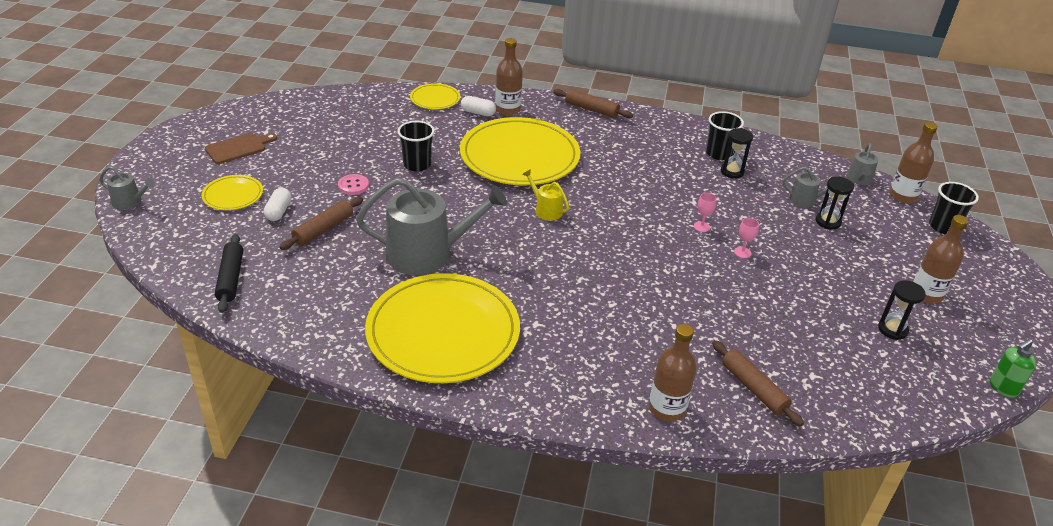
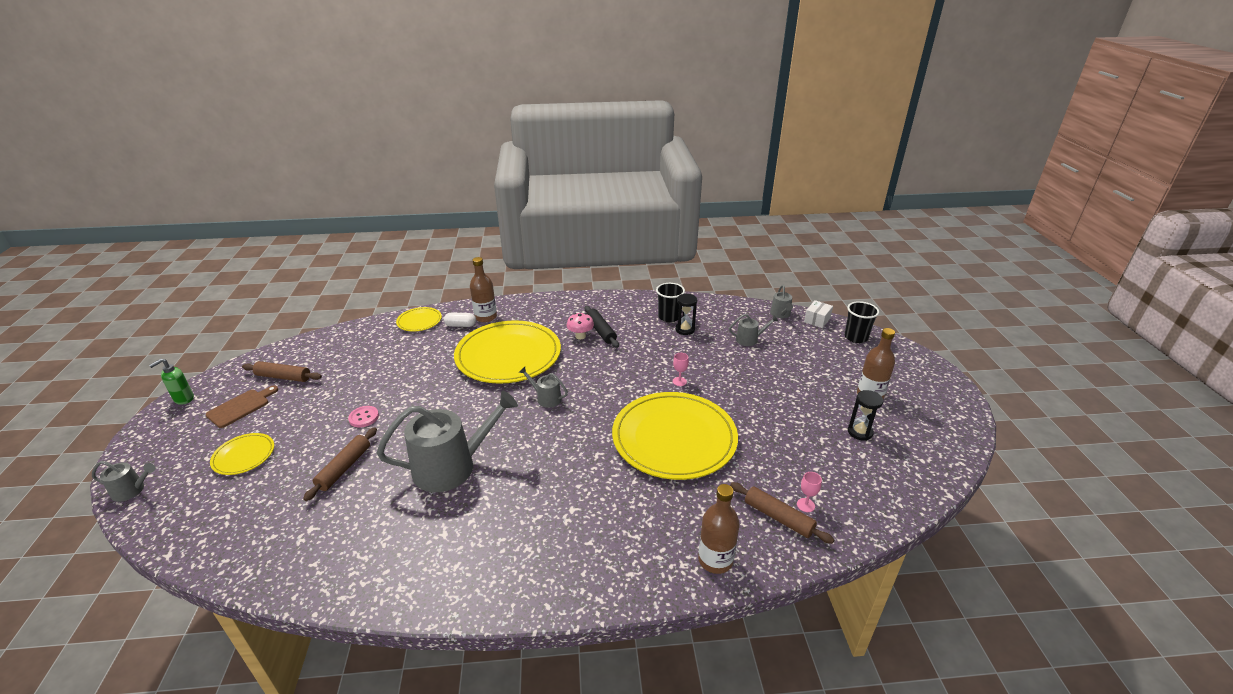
camera: 15 degrees left, 5 degrees down
(231, 278) = (257, 545): black rolling pin -> black rolling pin (601, 331)
(278, 211) = (294, 461): white capsule -> none
(417, 164) = (419, 384): black cup -> none
(443, 332) = (488, 543): yellow plate -> yellow plate (674, 438)
(546, 210) = (546, 398): yellow watering can -> grey watering can
(591, 109) = (555, 302): brown rolling pin -> brown rolling pin (283, 377)
(607, 153) = (580, 336): none -> pink mushroom
(742, 252) = (720, 395): pink goblet -> pink goblet (805, 505)
(828, 222) = (773, 354): black hourglass -> none
(903, 196) = (817, 320): brown bottle -> white box
(1002, 388) = (960, 460): green soap dispenser -> green soap dispenser (183, 399)

